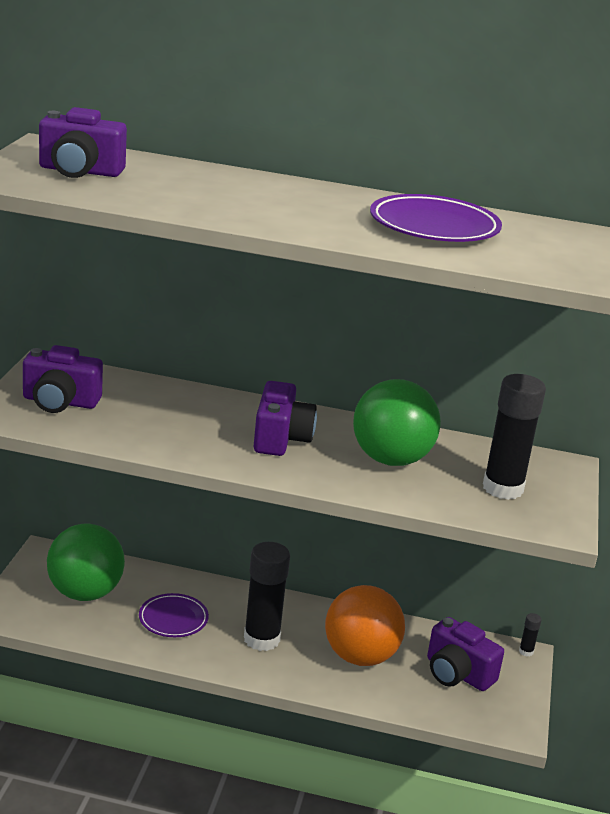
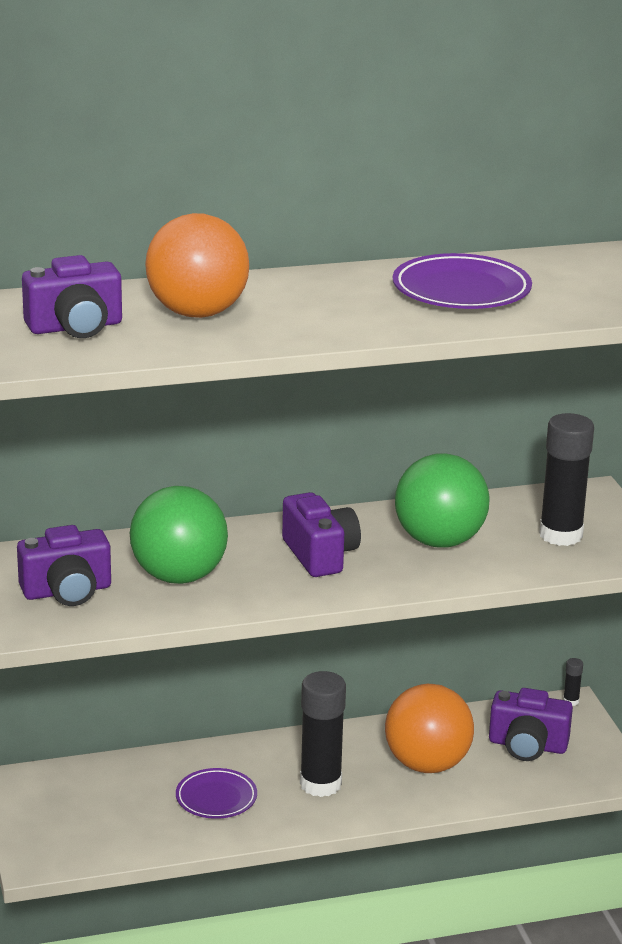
camera: 25 degrees left, 0 degrees up
(85, 593) = (100, 806): green ball -> green ball (179, 576)
(188, 186) = (197, 313): none -> orange ball

